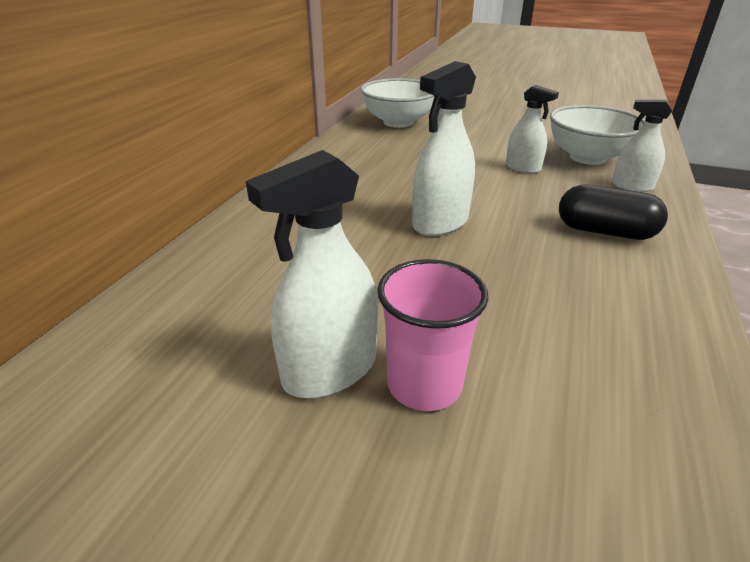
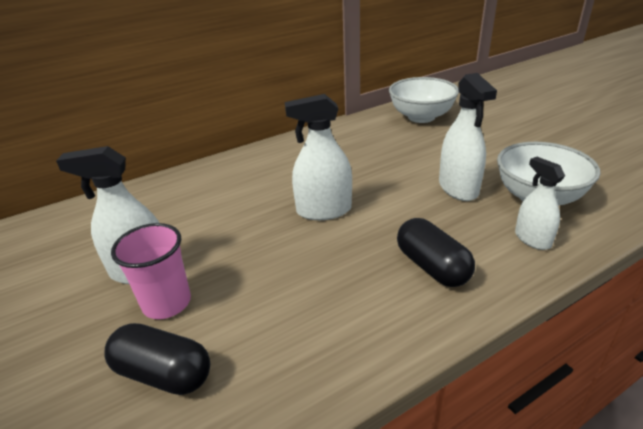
camera: 40 degrees right, 0 degrees up
(523, 168) = (458, 188): white spray bottle -> white spray bottle, size x1.55
(551, 456) = (163, 373): none -> black capsule

